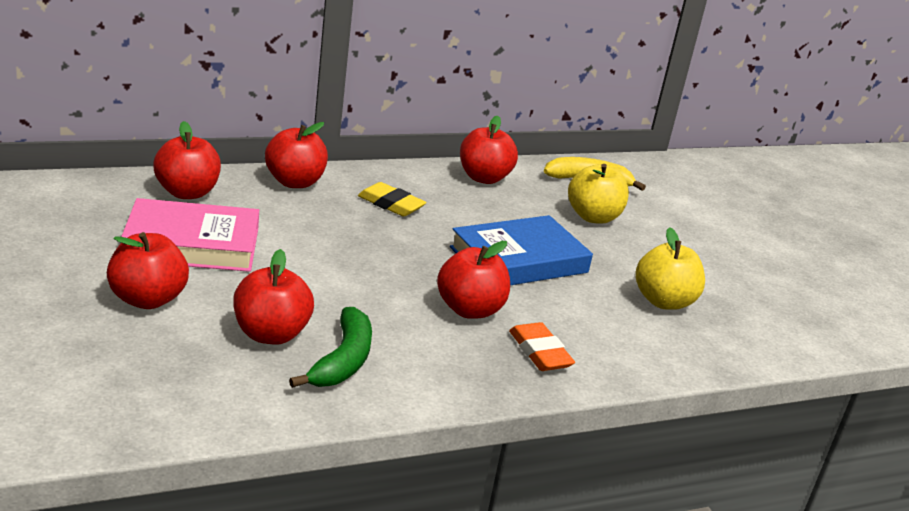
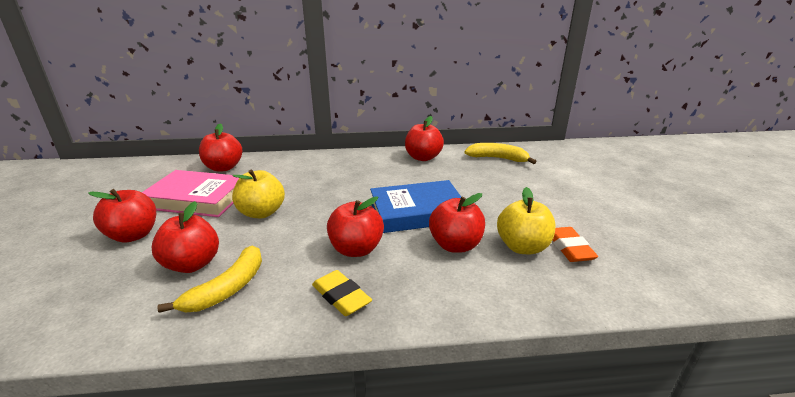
camera: 20 degrees right, 0 degrees up
(295, 182) = (295, 161): red apple -> red apple (455, 245)
(343, 360) = (228, 288): green banana -> yellow banana
(391, 204) = (348, 174): yellow eraser -> yellow eraser (341, 296)
(539, 352) = (393, 288): orange eraser -> orange eraser (569, 248)
(593, 217) = (490, 182): yellow apple -> yellow apple (261, 213)

